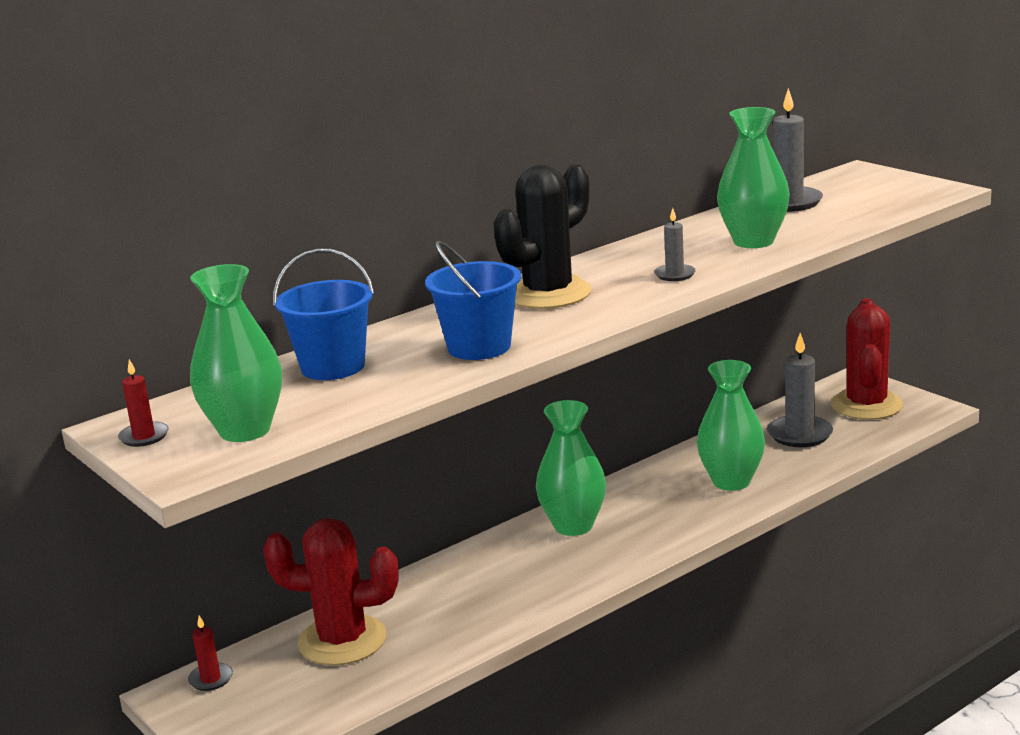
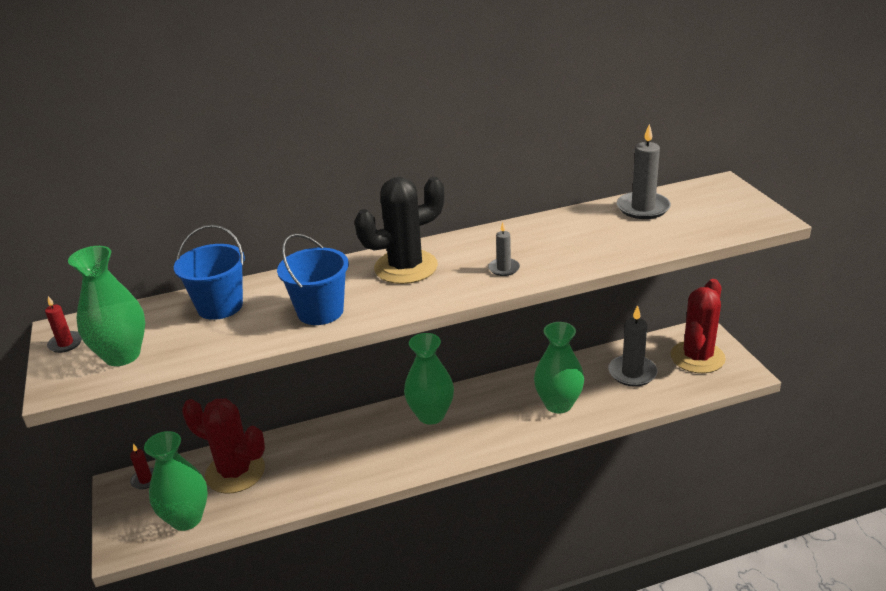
camera: 20 degrees right, 10 degrees up
(753, 241) = (585, 246): green vase -> green vase (186, 519)

